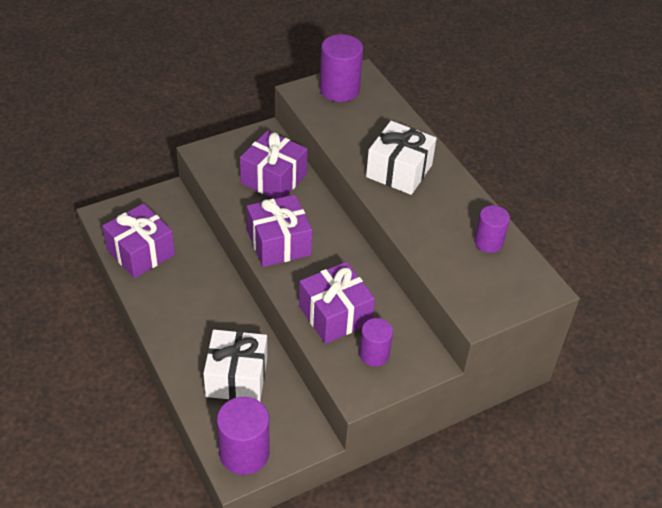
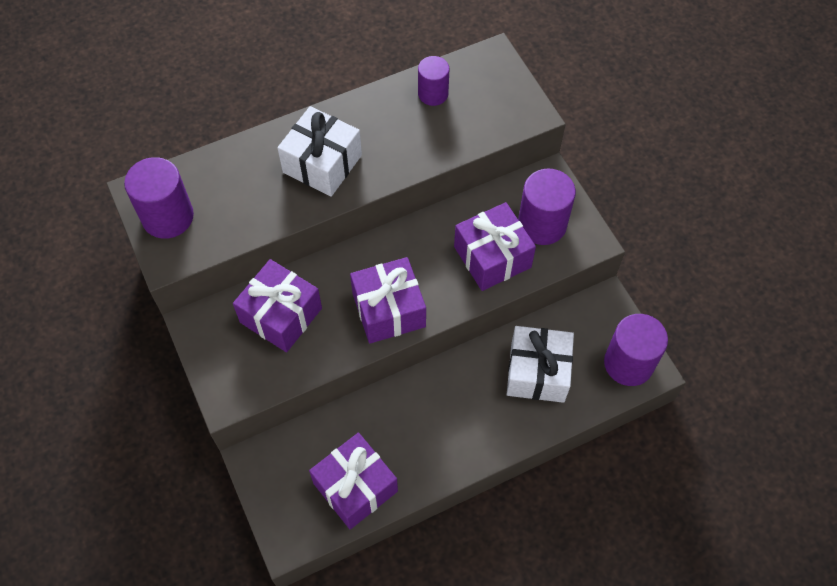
camera: 85 degrees left, 15 degrees up
(374, 354) = (542, 224): purple cylinder -> purple cylinder, size x1.59

